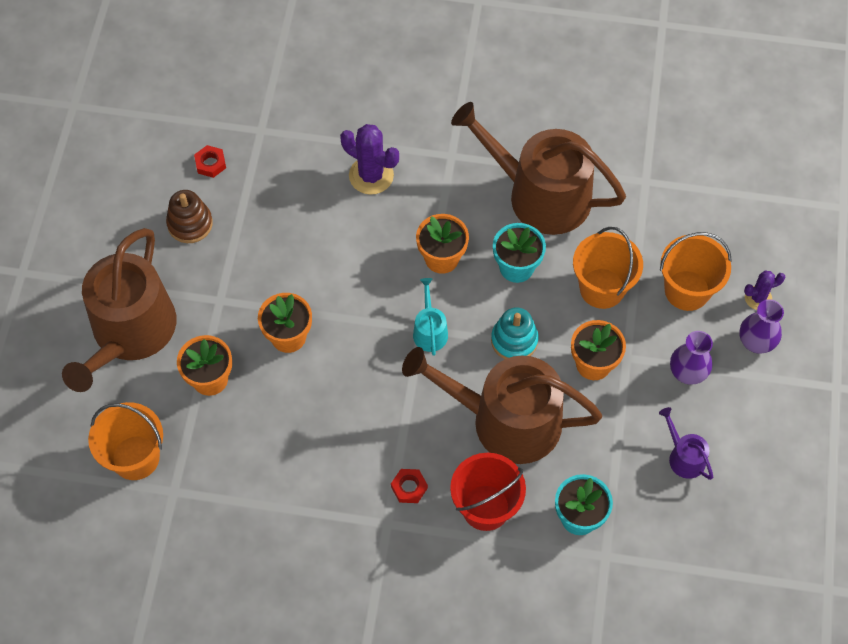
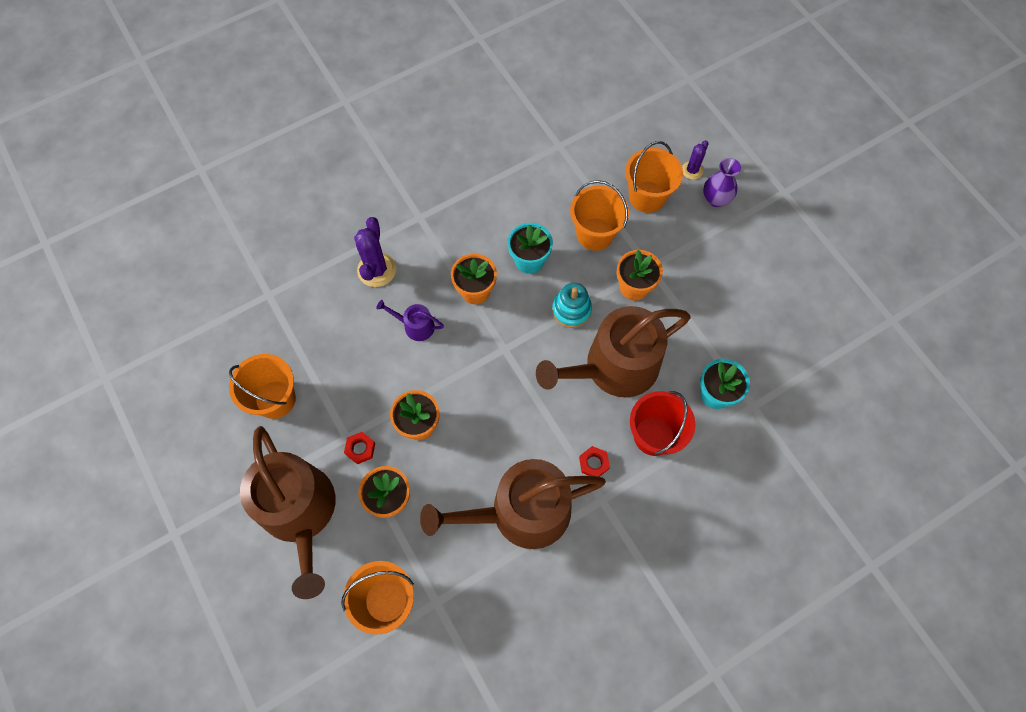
camera: 40 degrees left, 5 degrees up
(190, 224) = (275, 399): brown stacking toy -> orange bucket
(210, 163) = (252, 345): red nut -> red nut (360, 449)
(371, 175) = (377, 270): purple cactus -> purple cactus turned 75 degrees counterclockwise
(429, 331) = (511, 346): turquoise watering can -> none
(540, 194) = (501, 201): brown watering can -> brown watering can (521, 512)
(684, 457) = (740, 304): purple watering can -> purple watering can (415, 326)
(687, 373) = (694, 249): purple vase -> none

